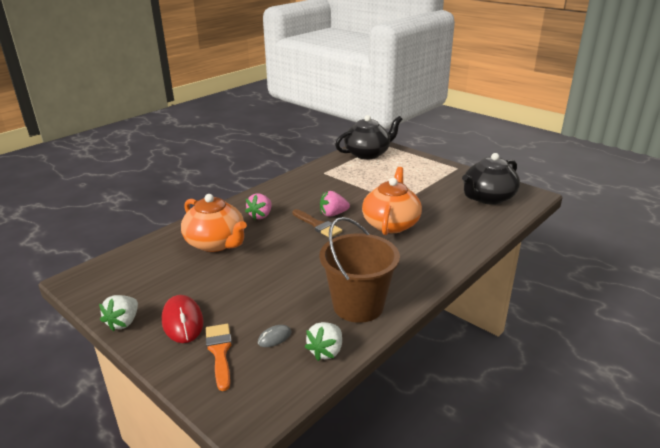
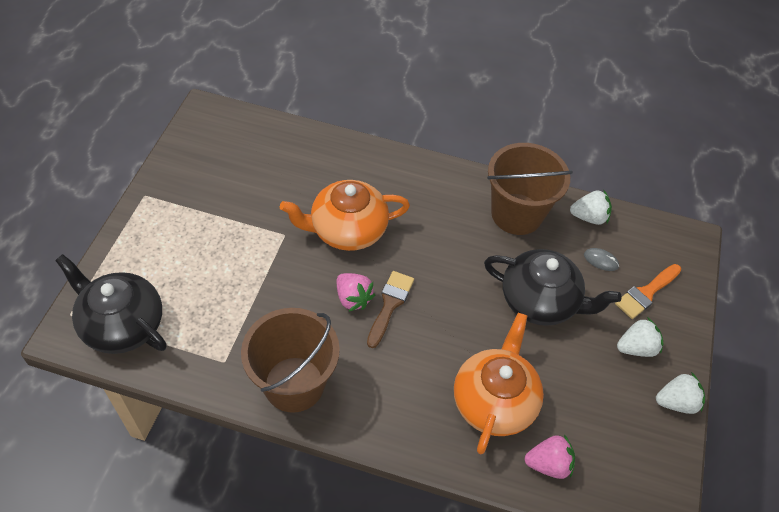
camera: 120 degrees left, 25 degrees up
(182, 321) = (636, 347): red mouse -> white strawberry
(260, 216) = (400, 384): pink strawberry -> pink strawberry (548, 464)
(292, 187) = (294, 384): none -> brown bucket
(487, 198) = (232, 151): black teapot -> black teapot (540, 301)

